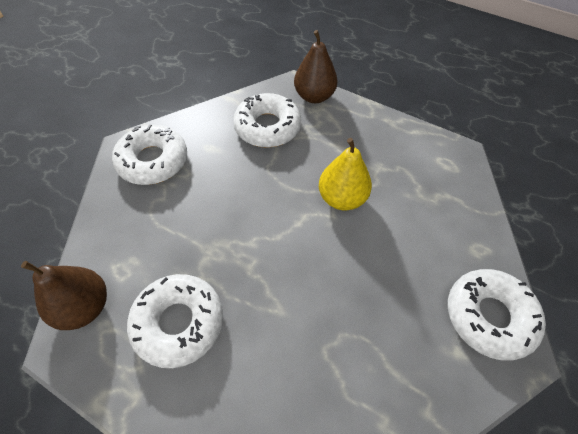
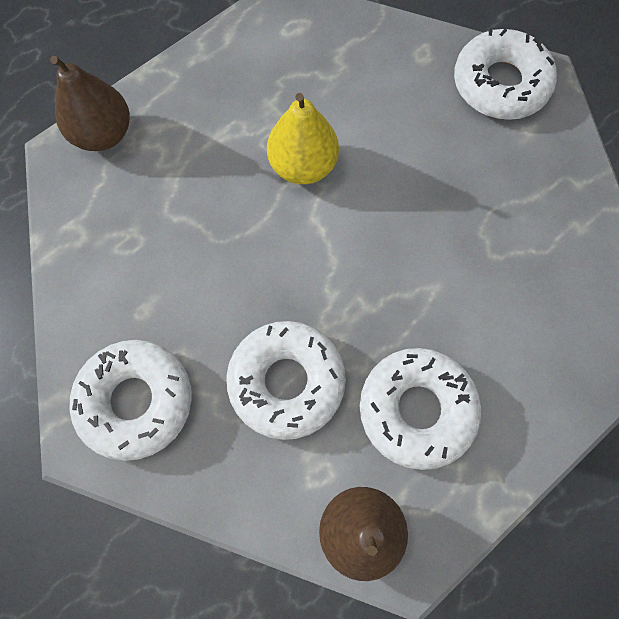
camera: 70 degrees left, 15 degrees up
(267, 127) = (138, 218): white donut -> white donut (286, 382)

